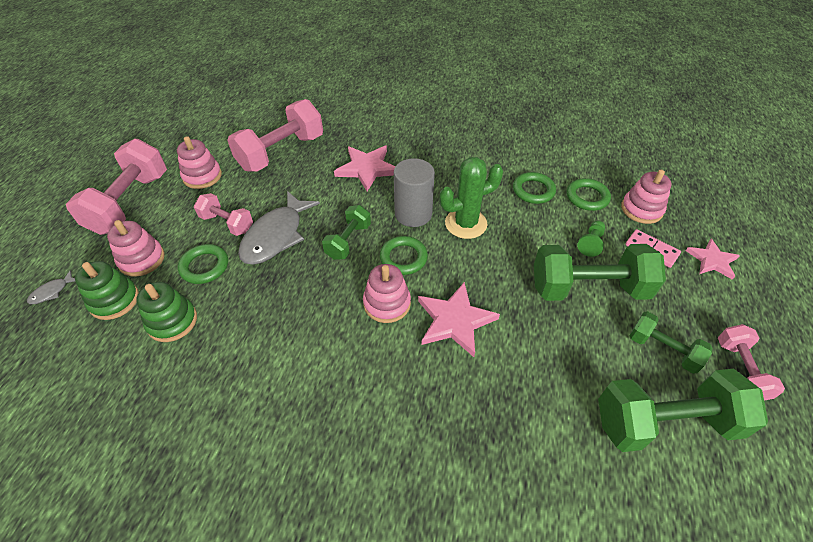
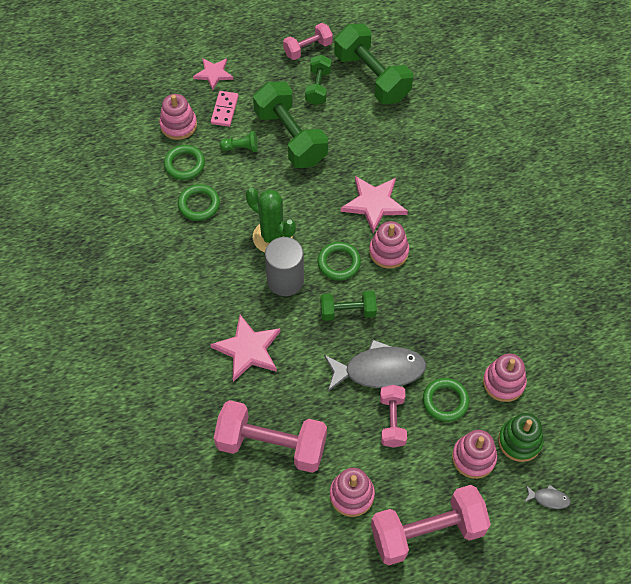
camera: 120 degrees left, 10 degrees up
(172, 321) = (503, 382): green stacking toy -> pink stacking toy

